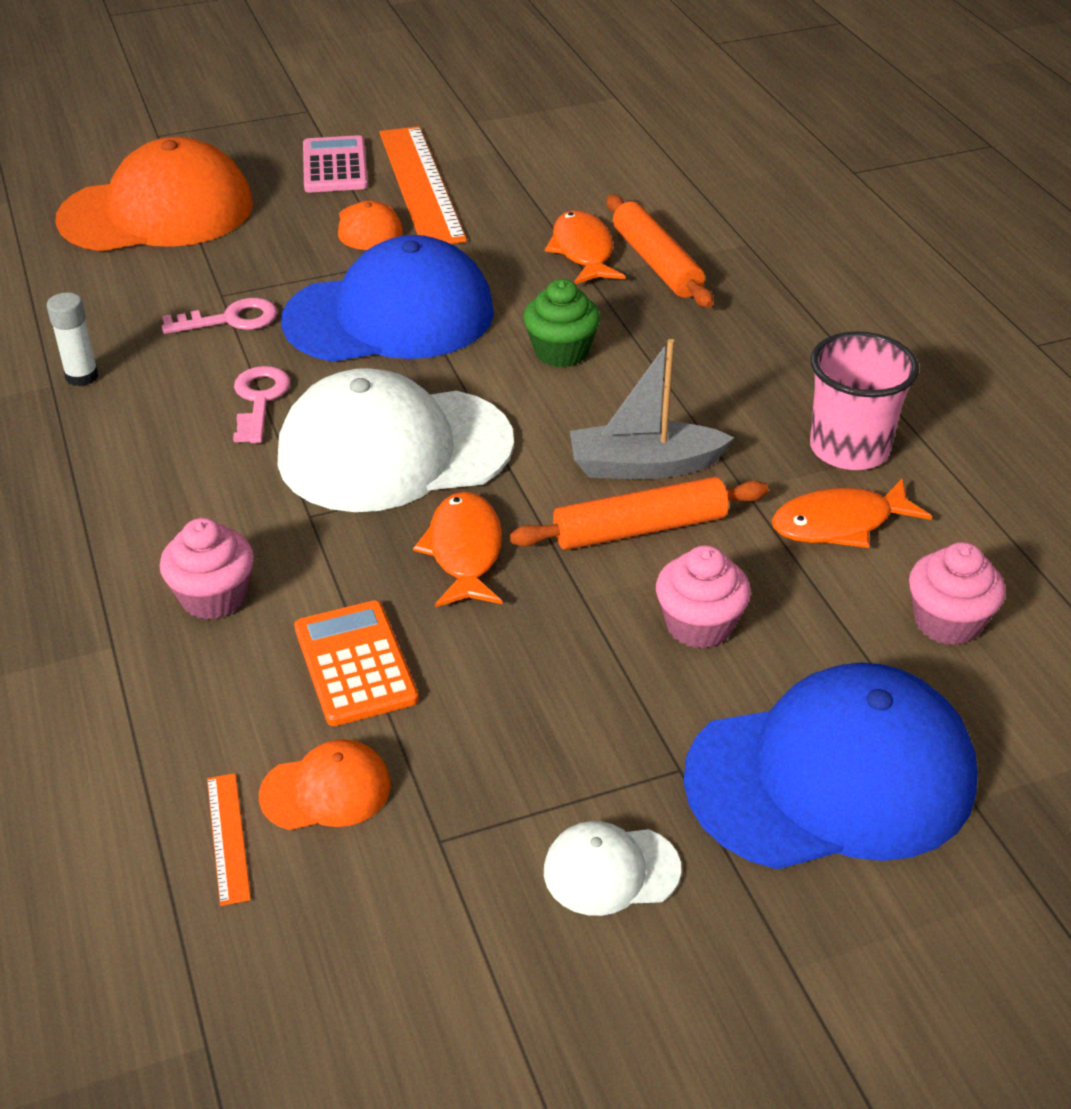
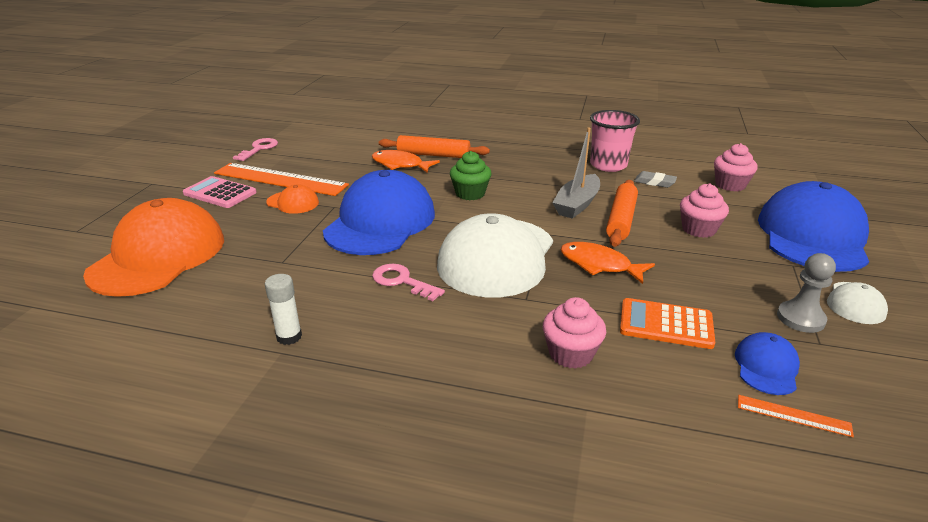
camera: 55 degrees left, 10 degrees down
(230, 319) = (311, 266): pink key -> pink key (259, 149)
(326, 790) = (766, 366): orange cap -> blue cap
(496, 806) = (800, 318): none -> grey pawn
(839, 524) = (654, 182): orange fish -> grey eraser

